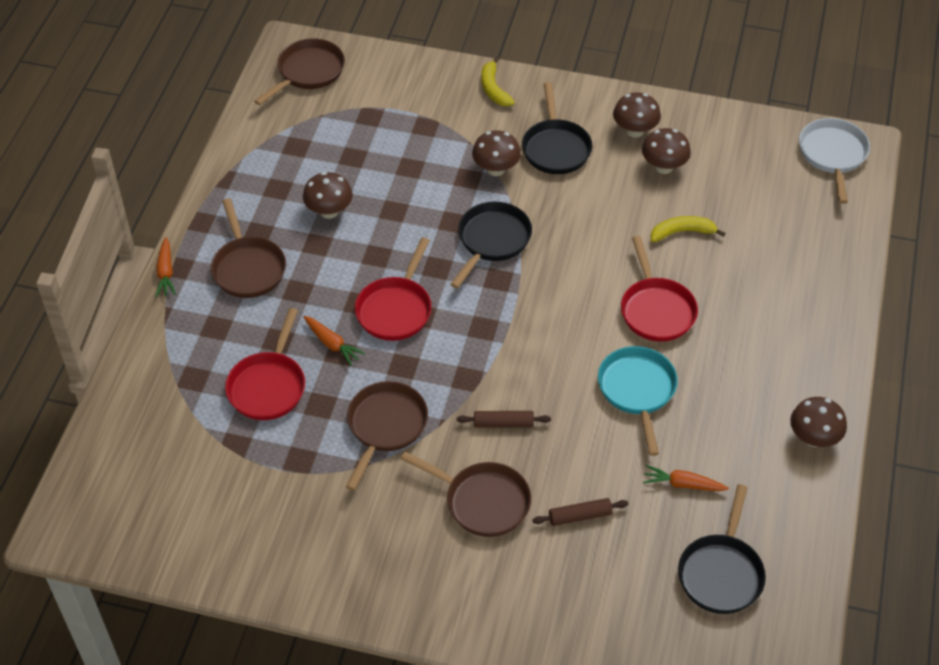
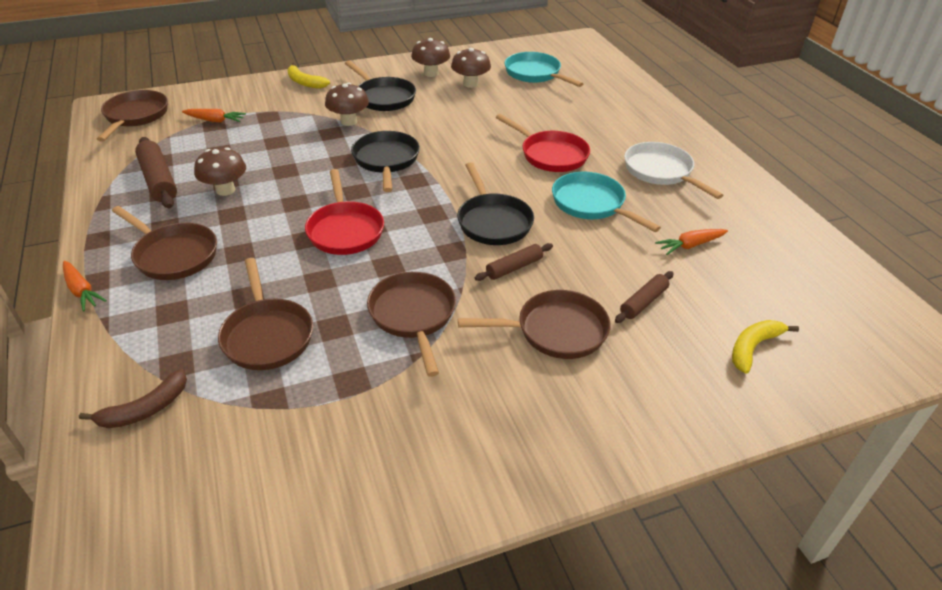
camera: 35 degrees left, 10 degrees down
(155, 405) = (145, 409): none -> brown banana
(268, 386) = (267, 335): red pan -> brown pan
(282, 172) = (159, 180): none -> brown rolling pin
(332, 344) = (306, 276): orange carrot -> orange carrot (215, 120)
(682, 232) = (520, 110): yellow banana -> yellow banana (753, 348)
(721, 573) = (785, 288): black pan -> black pan (493, 221)
(750, 182) = (535, 74): none -> turquoise pan
(813, 438) = (736, 181): brown mushroom -> none
(832, 155) = (569, 48): white pan -> white pan (661, 172)

